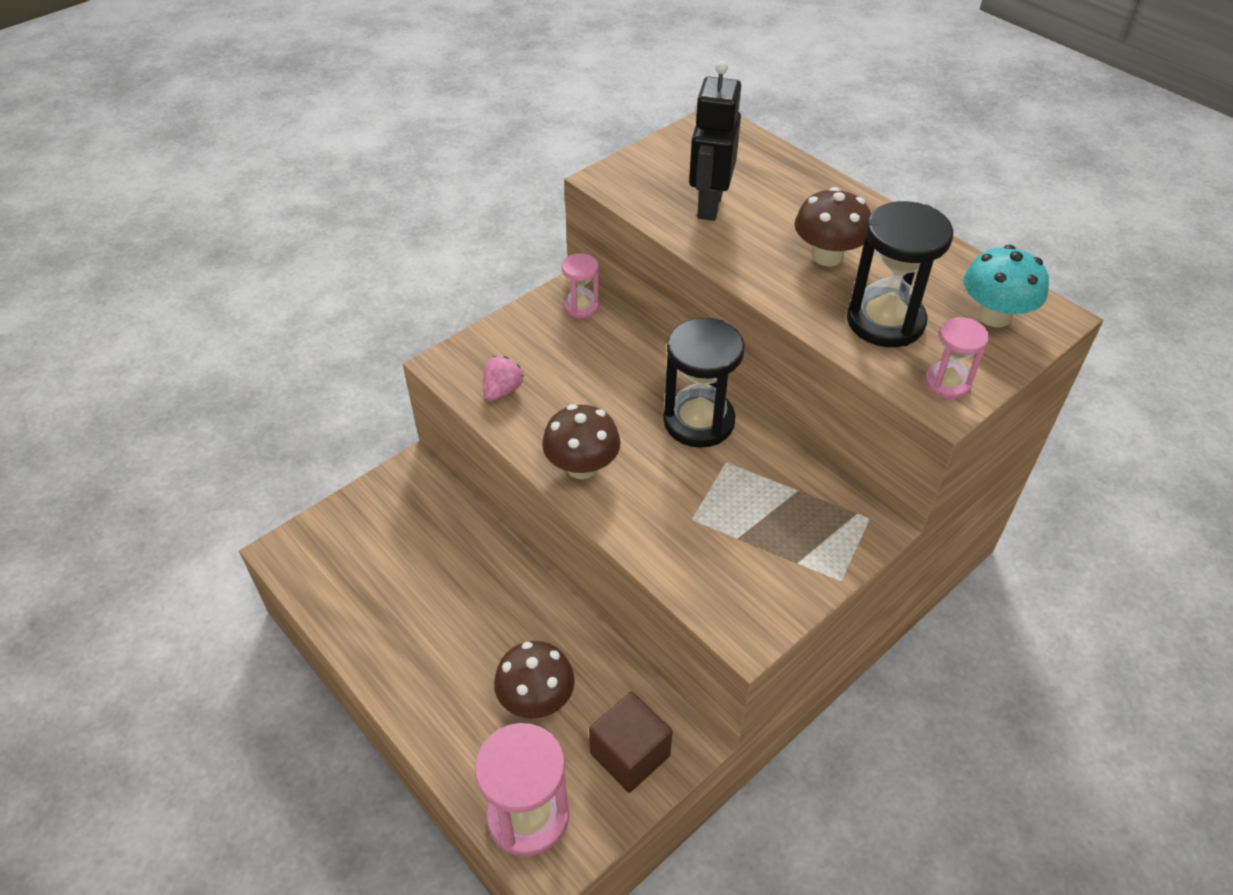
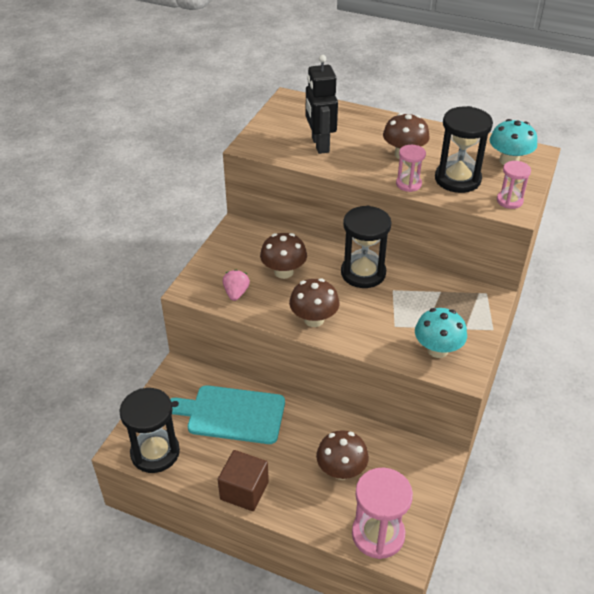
camera: 25 degrees left, 5 degrees down
(317, 573) = (155, 452): none -> black hourglass
(443, 558) = (232, 414): none -> turquoise cutting board
(581, 306) = (251, 231): pink hourglass -> pink hourglass (408, 184)
(587, 381) = (283, 272): none -> brown mushroom
(630, 754) = (413, 478): brown cube -> brown cube (244, 490)
(732, 580) = (437, 349): none -> turquoise mushroom

